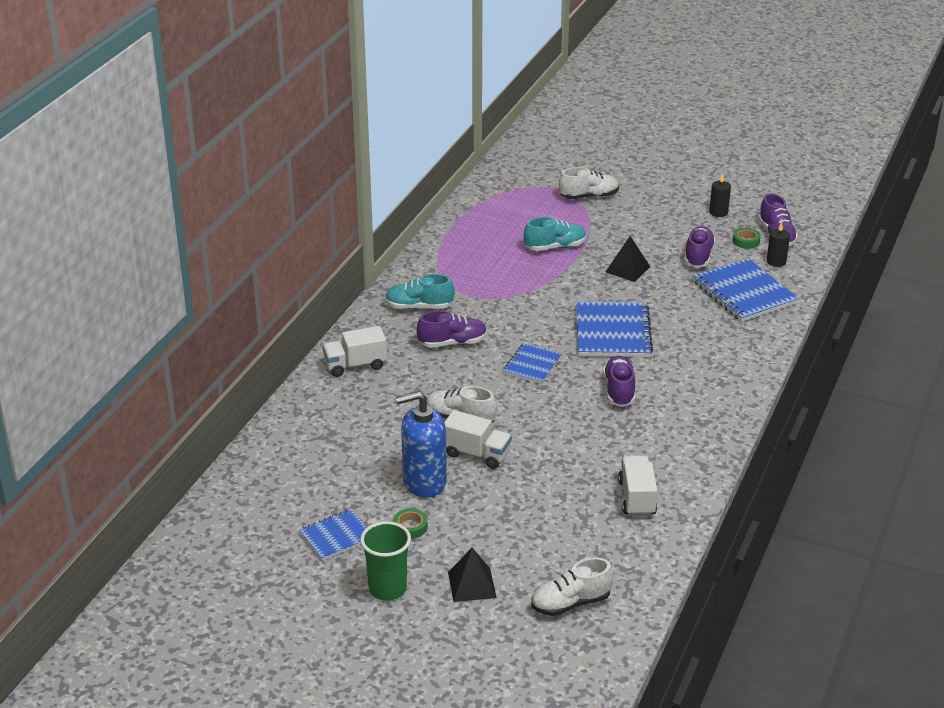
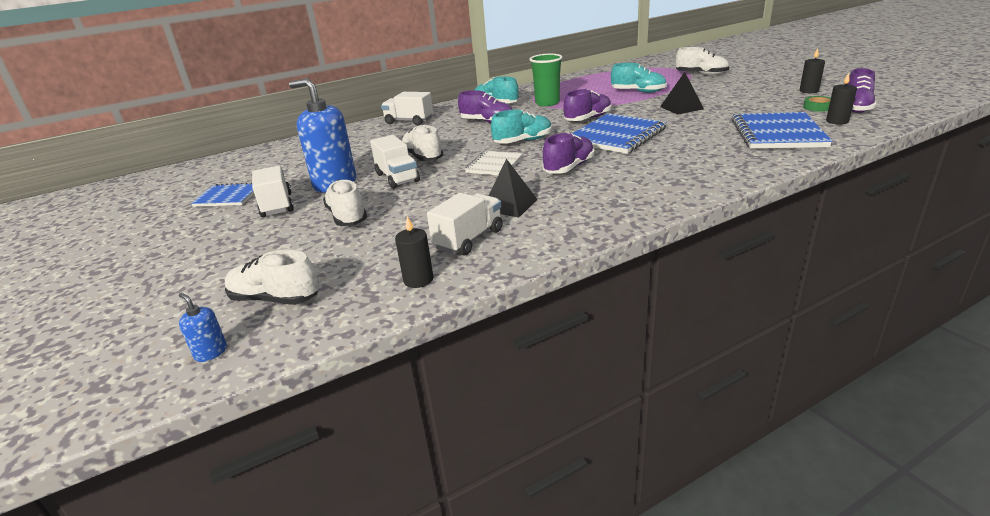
camera: 40 degrees right, 5 degrees down
(387, 589) = (188, 237): green cup -> green cup (547, 103)
(410, 527) = (276, 205): green tape -> white truck
(472, 584) = (239, 255): black pyramid -> black pyramid (509, 205)
(502, 514) = (347, 217): none -> white shoe
(532, 365) = (523, 141): blue notebook -> turquoise shoe
(547, 407) = (494, 165): none -> white notebook
(593, 653) = (211, 352): none -> blue soap dispenser
(649, 546) = (418, 280): none -> black candle
(698, 256) = (757, 109): purple shoe -> purple shoe (588, 119)

